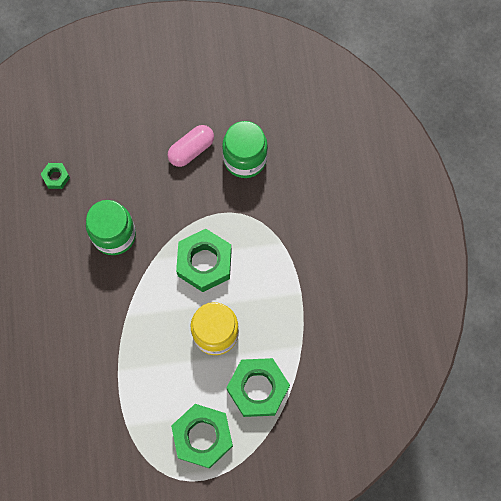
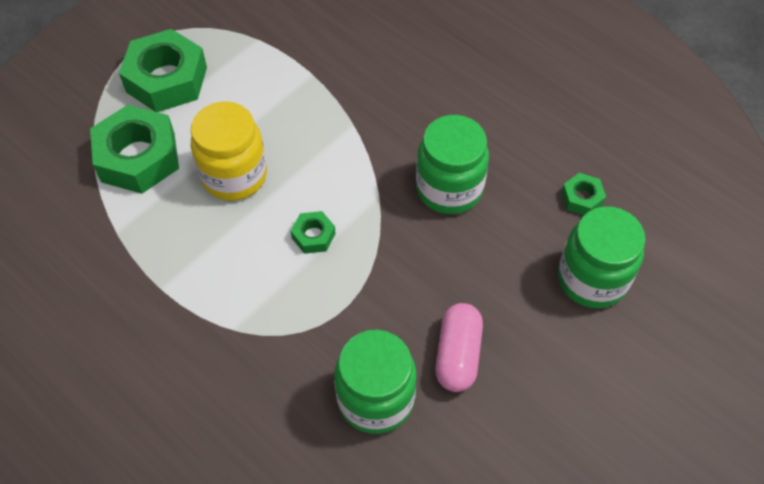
camera: 140 degrees right, 15 degrees down
(96, 135) = (592, 279): none -> green jar
(204, 263) = (313, 236): green nut -> green nut, size x0.47

